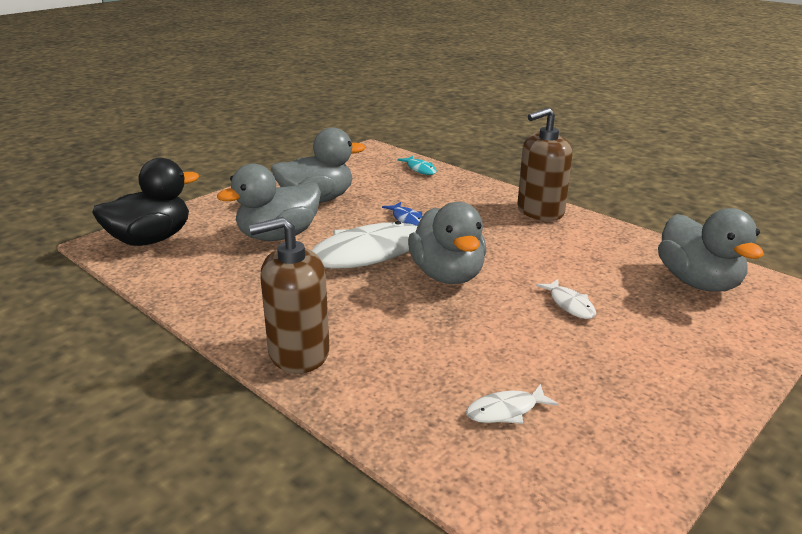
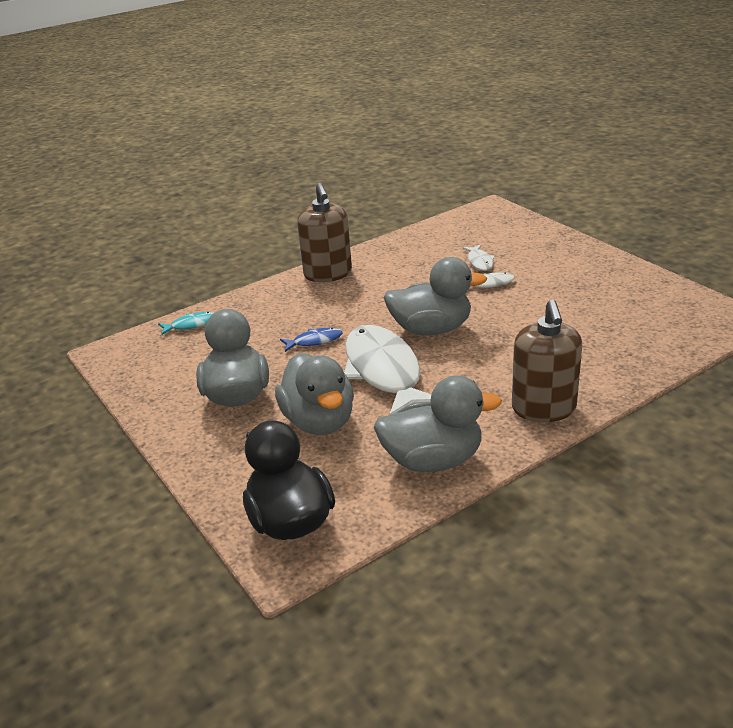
camera: 75 degrees left, 5 degrees up
(506, 411) = (616, 324): white fish -> white fish (480, 262)
(698, 282) = (467, 234): grey duck -> grey duck (433, 460)

